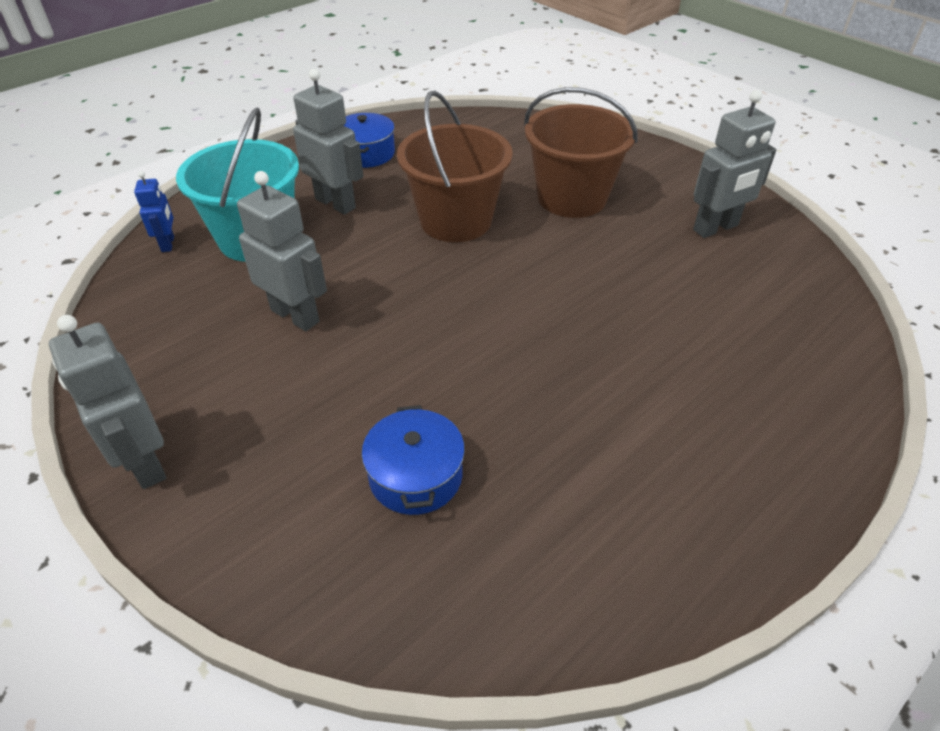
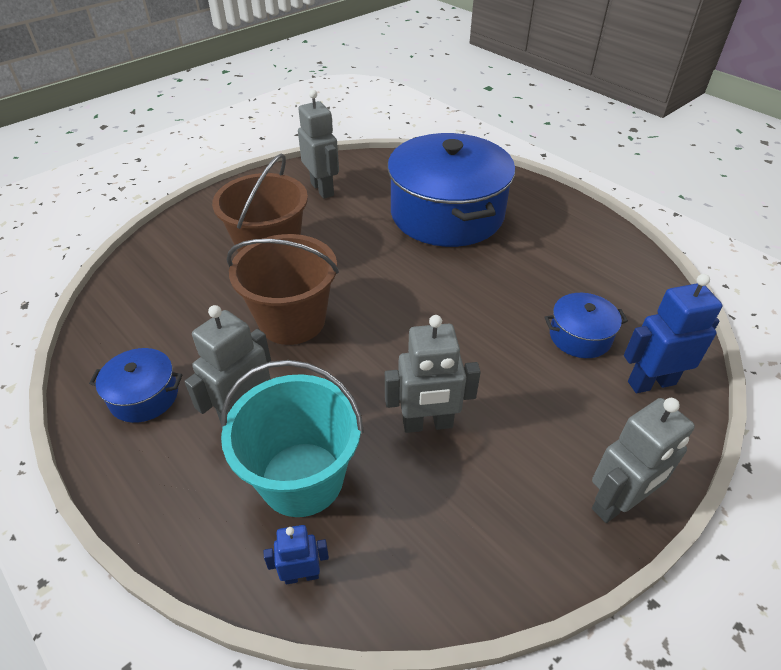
camera: 90 degrees left, 0 degrees up
(295, 315) = (427, 424): grey robot -> grey robot turned 135 degrees counterclockwise
(313, 549) = (651, 382): none -> blue robot
(694, 348) = (446, 214): none -> blue pot

